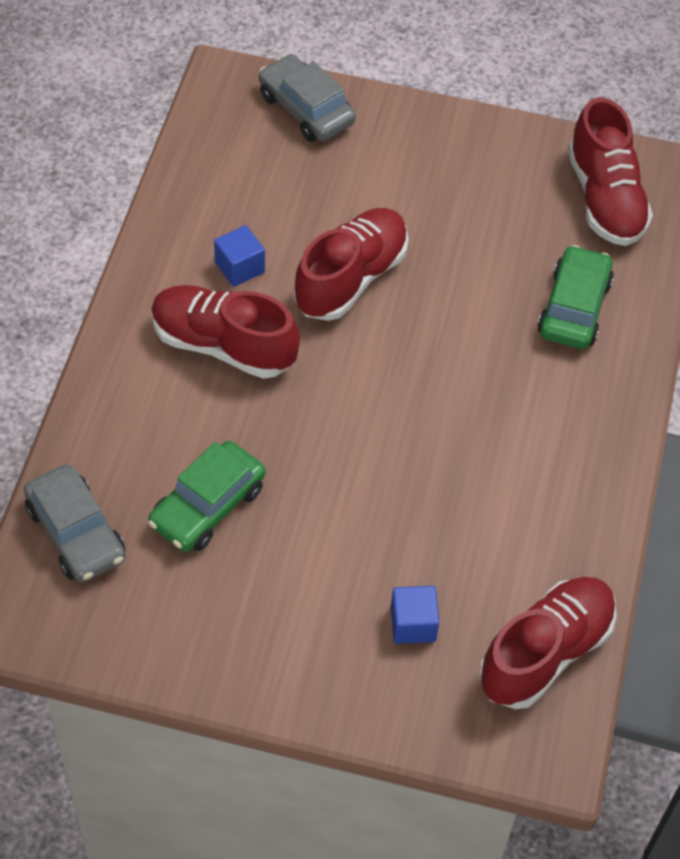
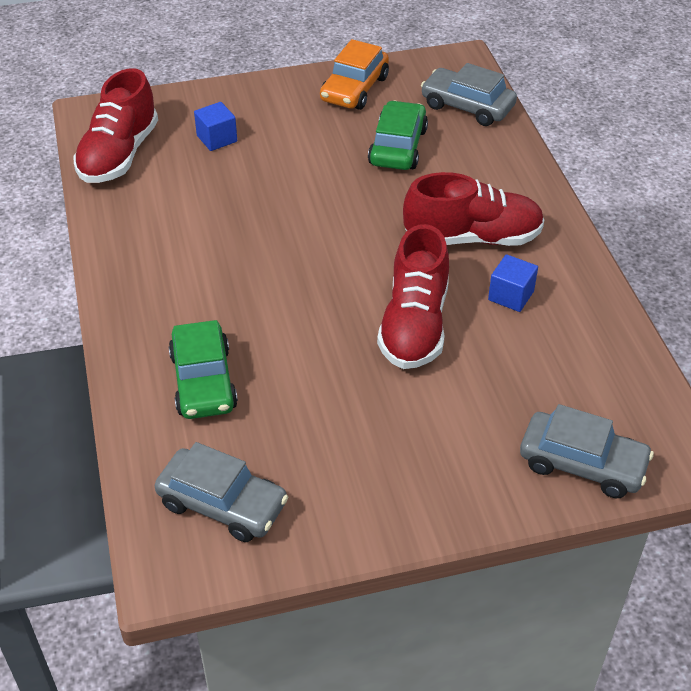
camera: 155 degrees right, 10 degrees down
(189, 634) = (354, 89): none -> orange car
(605, 198) = (222, 504): red shoe -> grey car

